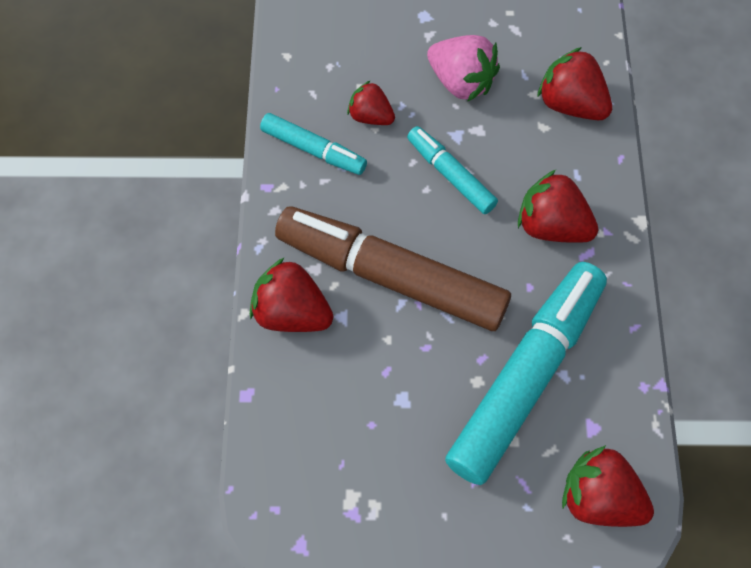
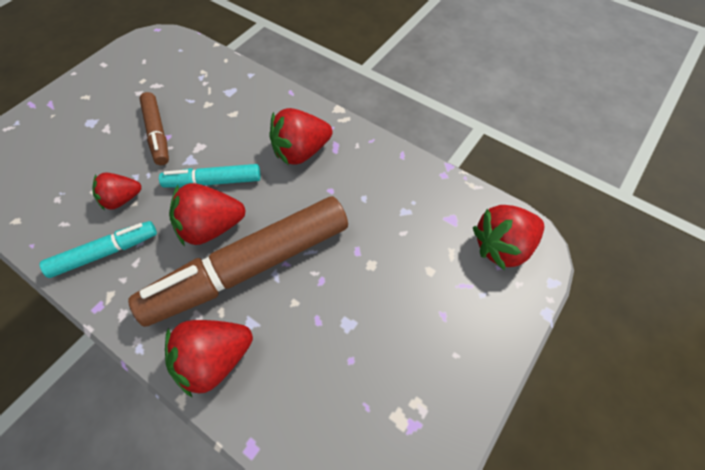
camera: 55 degrees left, 5 degrees down
(461, 82) = (157, 133): pink strawberry -> brown marker
(526, 376) = (390, 233): turquoise marker -> none
(570, 104) = (233, 91): red strawberry -> red strawberry (211, 227)

